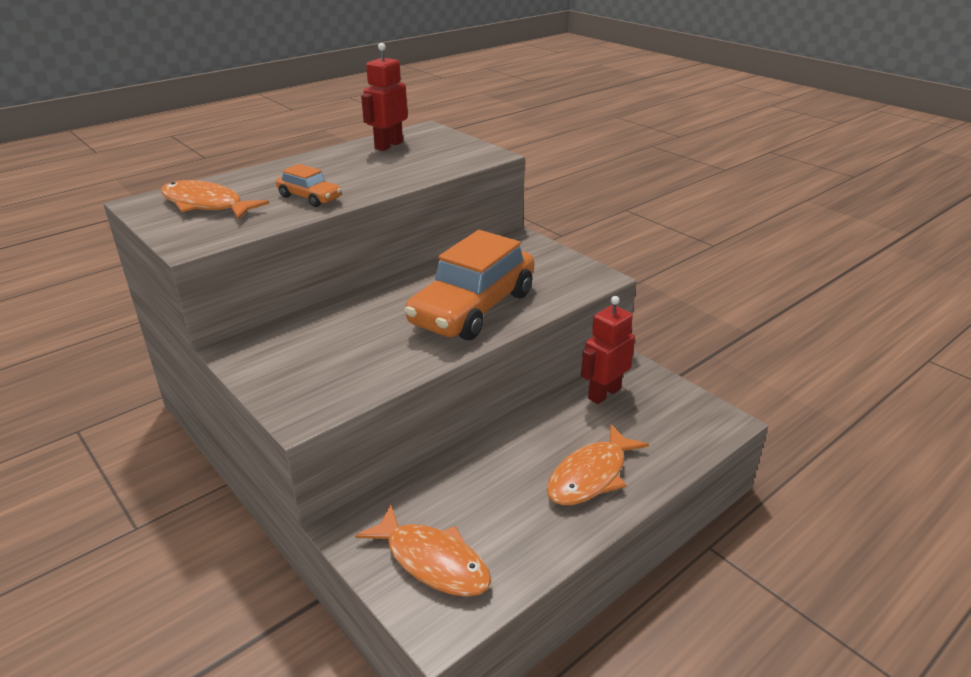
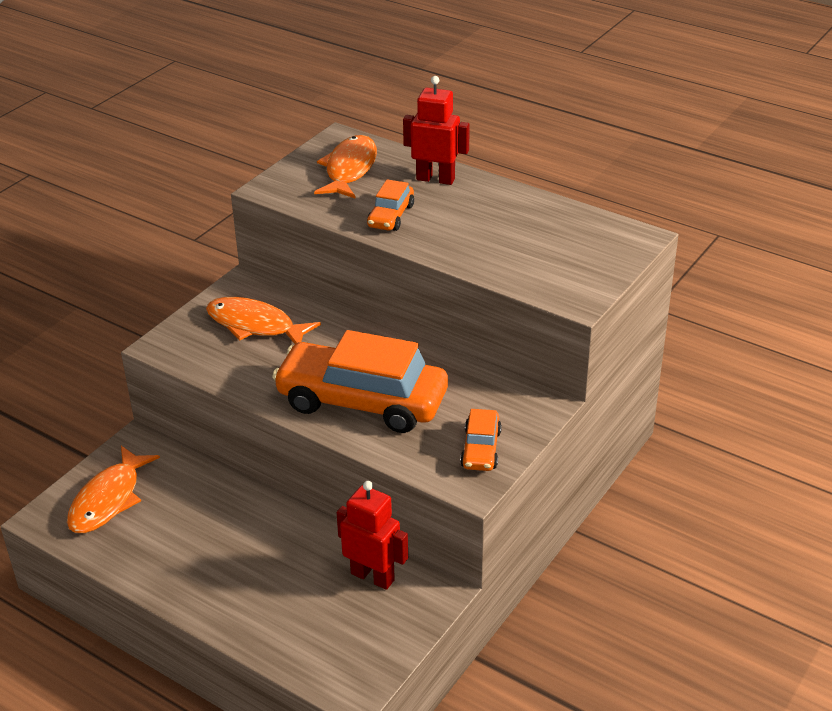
camera: 75 degrees right, 5 degrees up
(388, 145) = (562, 224): red robot -> red robot (435, 179)
(559, 267) = (481, 449): none -> orange car
(591, 476) = (233, 583): orange fish -> orange fish (255, 325)

